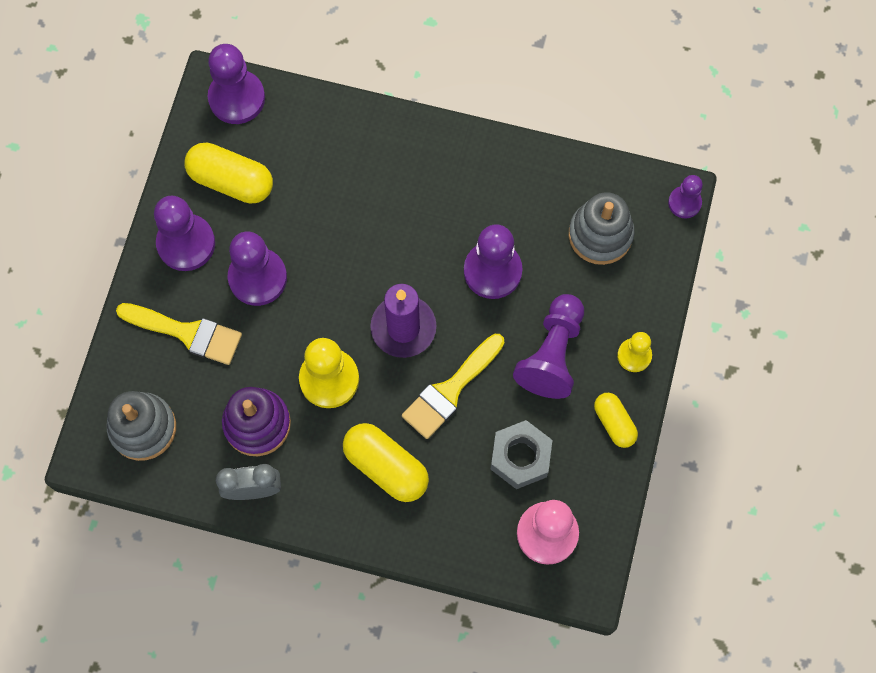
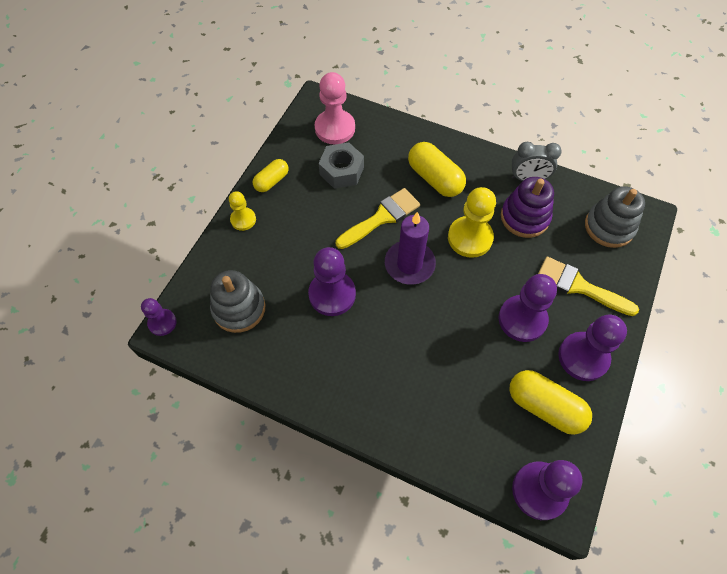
camera: 170 degrees left, 10 degrees down
(552, 354) = (302, 229): purple pawn -> none
(614, 423) = (272, 181): yellow capsule -> yellow capsule turned 60 degrees clockwise

